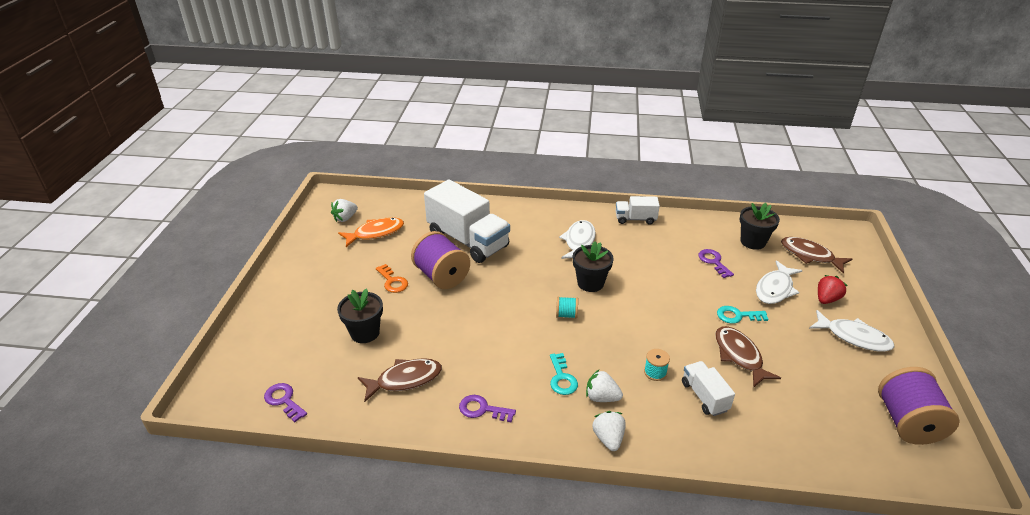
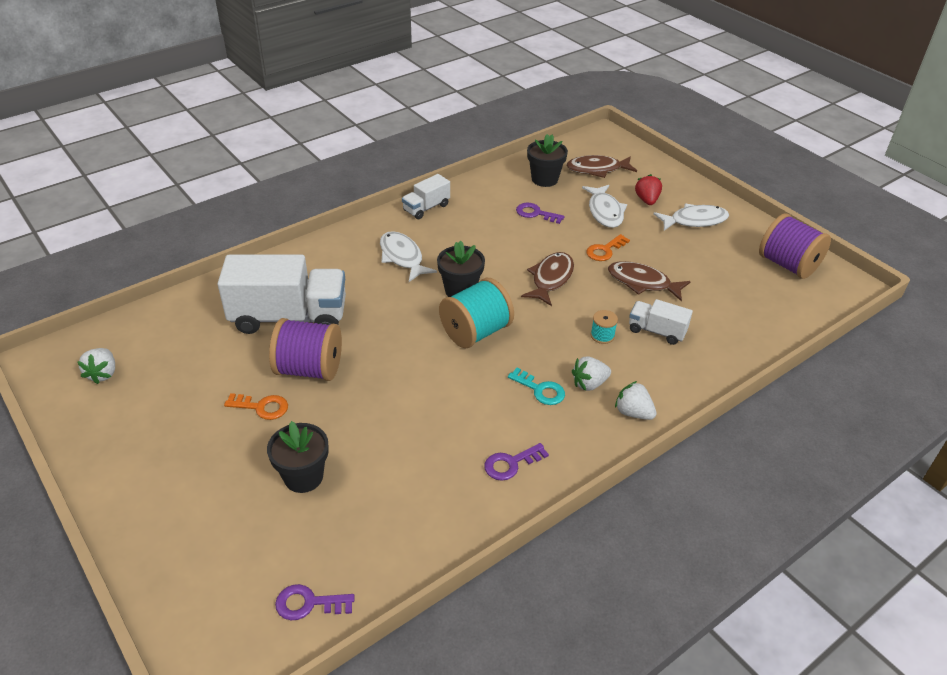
camera: 45 degrees left, 5 degrees up
(375, 233) = (168, 369): orange fish -> none
(405, 380) = (407, 490): brown fish -> brown fish (550, 279)
(566, 315) = (475, 332): turquoise spool -> turquoise spool, size x2.20
(737, 316) = (605, 250): turquoise key -> orange key

